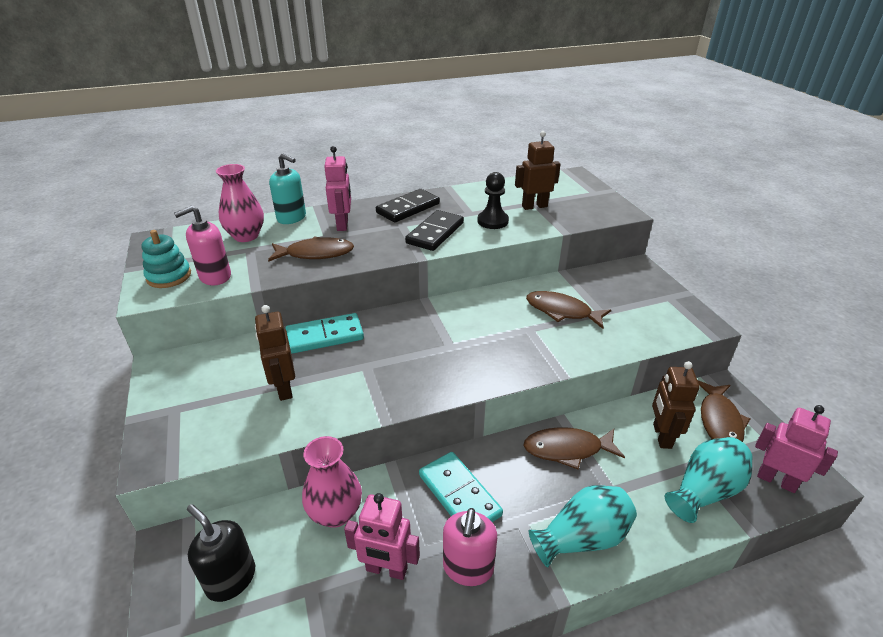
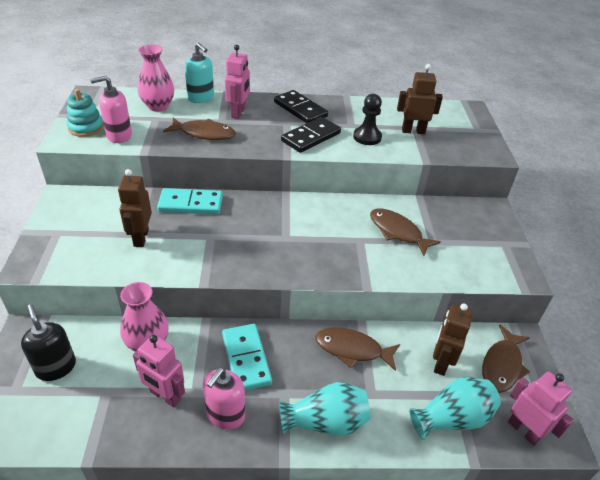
camera: 15 degrees right, 5 degrees up
(408, 208) = (300, 109): black domino -> black domino turned 75 degrees clockwise

